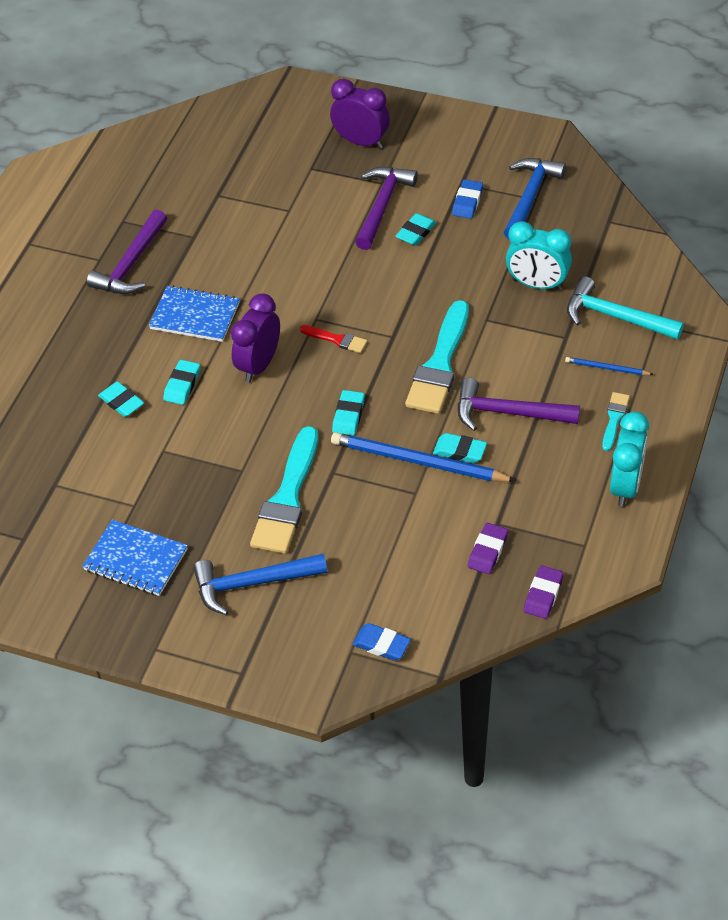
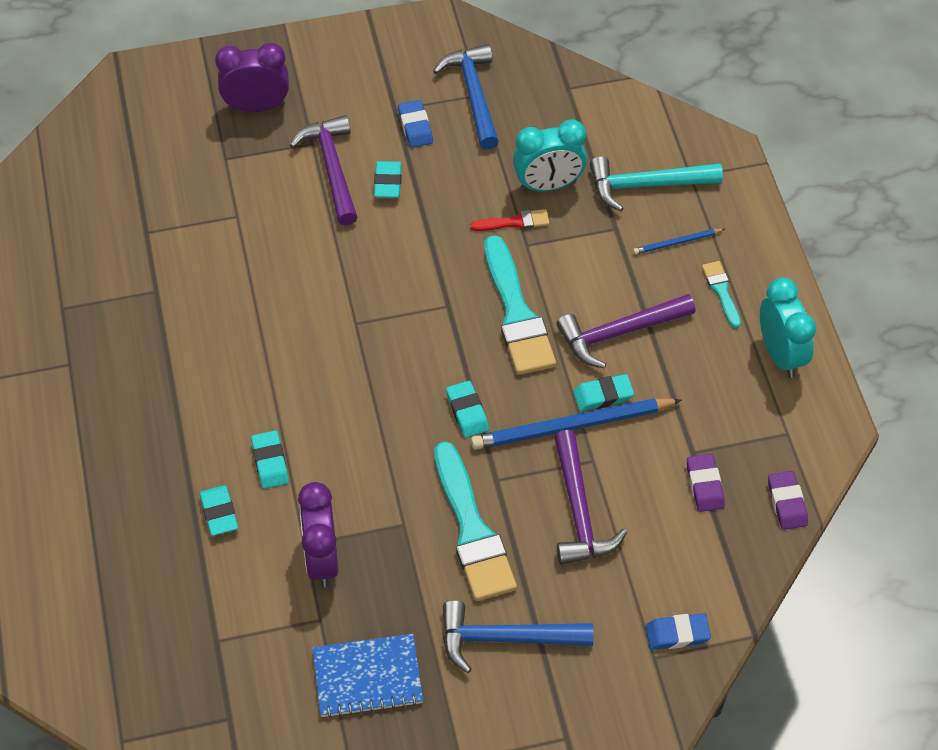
camera: 35 degrees left, 5 degrees up
(121, 402) = (219, 513): turquoise eraser -> turquoise eraser turned 60 degrees clockwise
(131, 264) = (109, 353): purple hammer -> purple hammer (579, 511)
(195, 316) = (225, 379): blue notebook -> none
(252, 583) = (505, 638): blue hammer -> blue hammer turned 45 degrees clockwise
(259, 365) = (335, 401): purple clock -> purple clock (322, 559)
(336, 339) = (394, 336): red brush -> red brush (514, 222)

